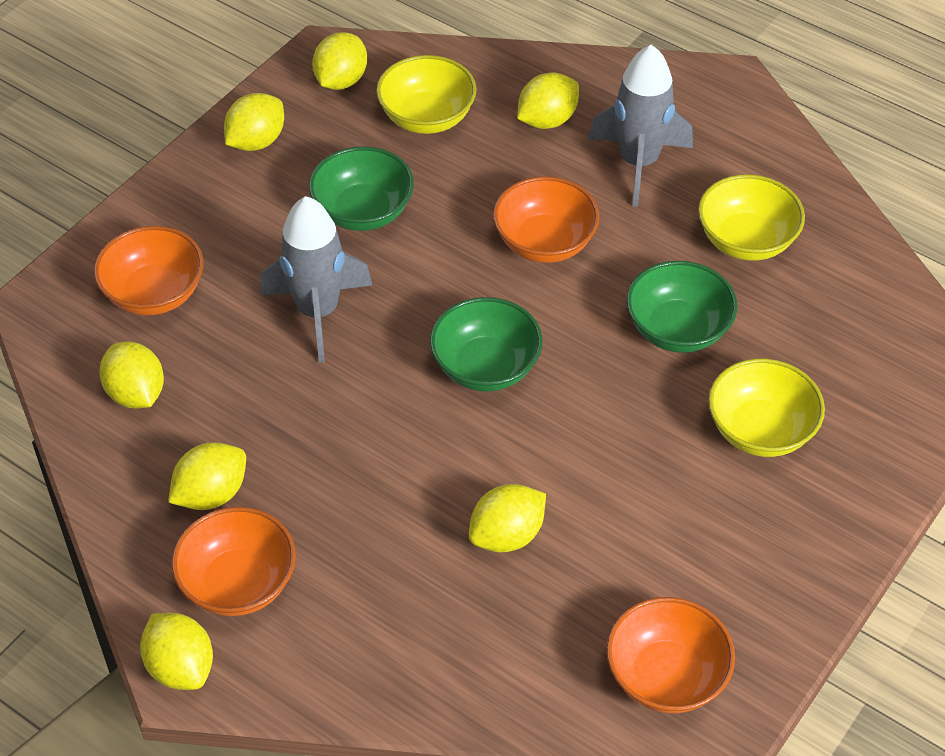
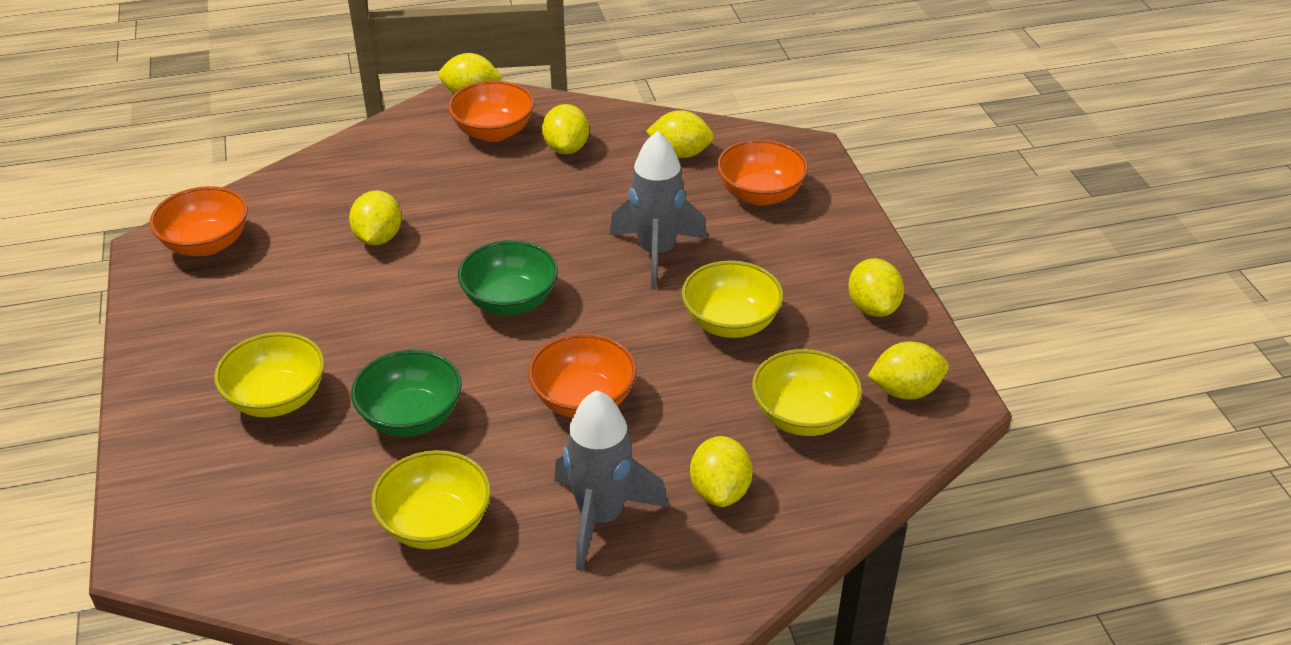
camera: 130 degrees right, 10 degrees down
(341, 81) = (905, 391): yellow lemon -> yellow lemon turned 75 degrees counterclockwise
(363, 212) = (730, 322): green bowl -> yellow bowl

